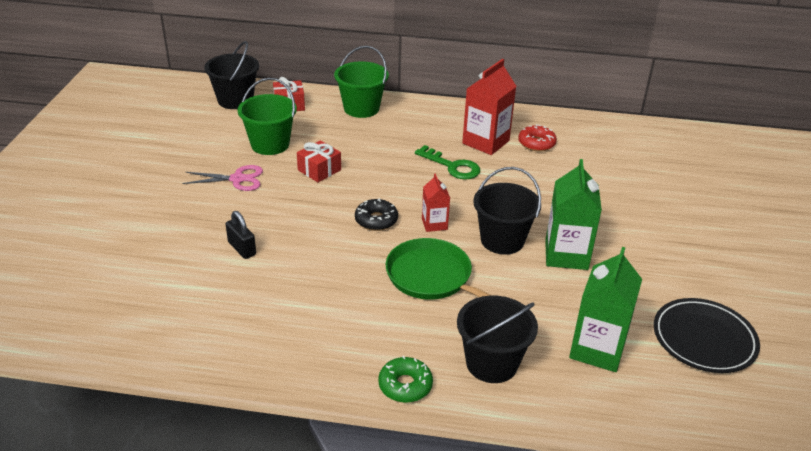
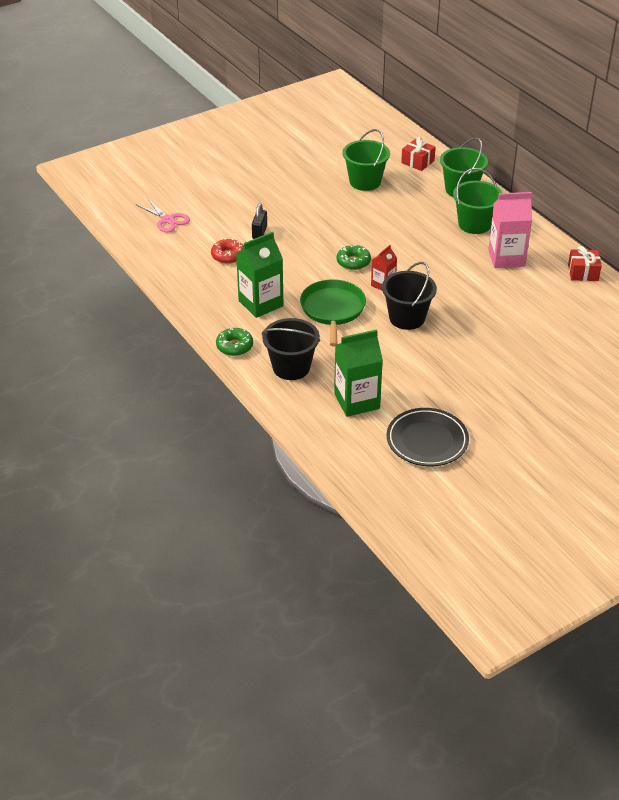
camera: 50 degrees right, 5 degrees up
(235, 100) = (389, 141): black bucket -> none
(238, 179) = (314, 193): pink scissors -> pink scissors (168, 220)
(319, 170) = (369, 214): red gift -> red gift (583, 272)
(376, 220) = (353, 262): black donut -> green donut
(418, 129) = (474, 224): none -> green bucket
(452, 166) = (455, 259): green key -> none
(485, 142) = (506, 258): red carton -> pink carton
(536, 143) = (541, 279): red donut -> red donut (228, 256)
(566, 255) = (430, 350): green carton -> green carton (261, 303)

